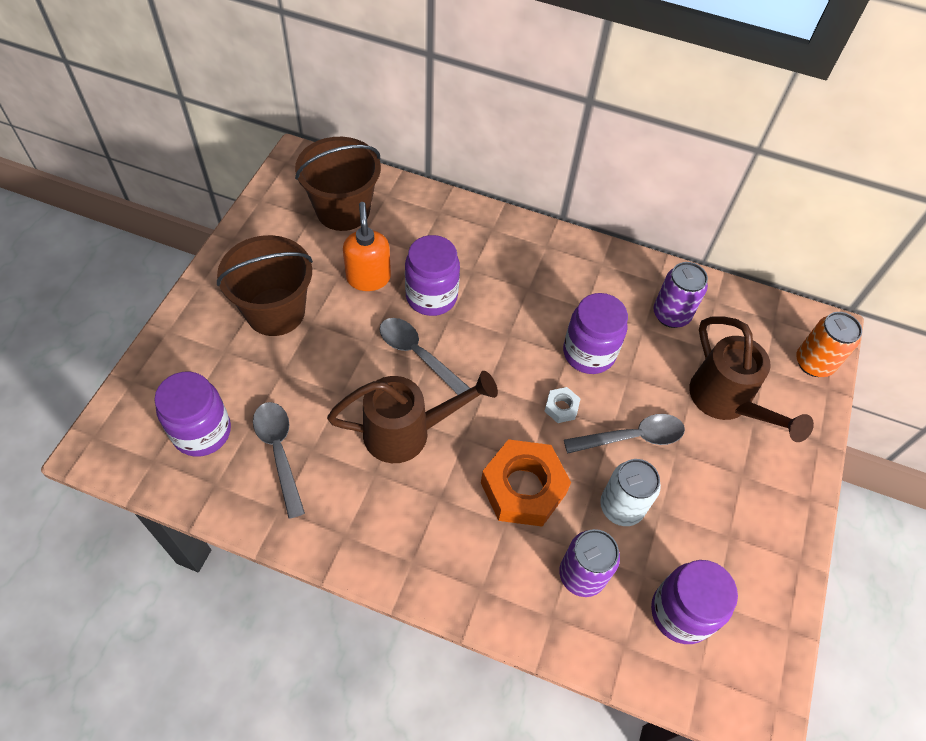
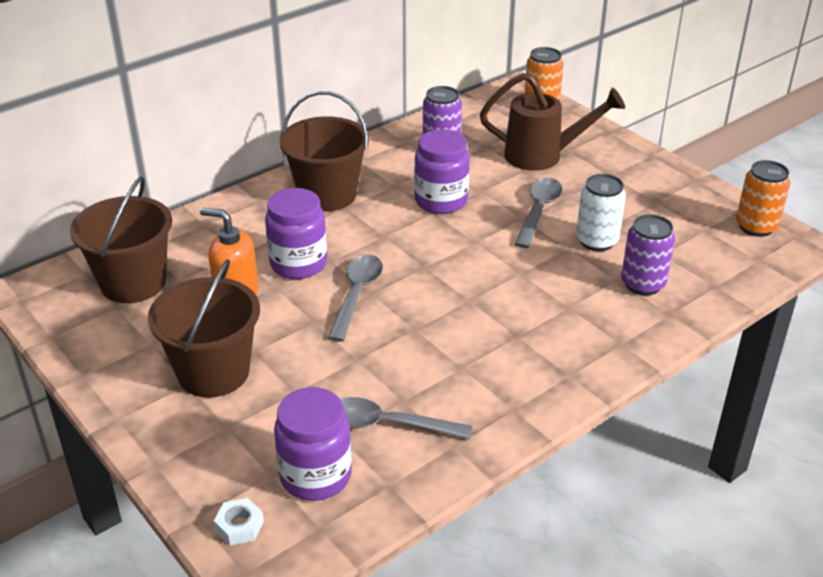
camera: 55 degrees left, 20 degrees down
(408, 432) = (435, 330): brown watering can -> none
(418, 355) = (356, 295): grey spoon -> grey spoon turned 120 degrees clockwise
(523, 488) = (542, 285): orange nut -> none
(535, 268) = (327, 195): none -> brown bucket
(561, 407) = (481, 235): white nut -> white nut (239, 526)
(681, 612) = (704, 248): purple jar -> none
(759, 654) = (756, 227): none -> orange can

